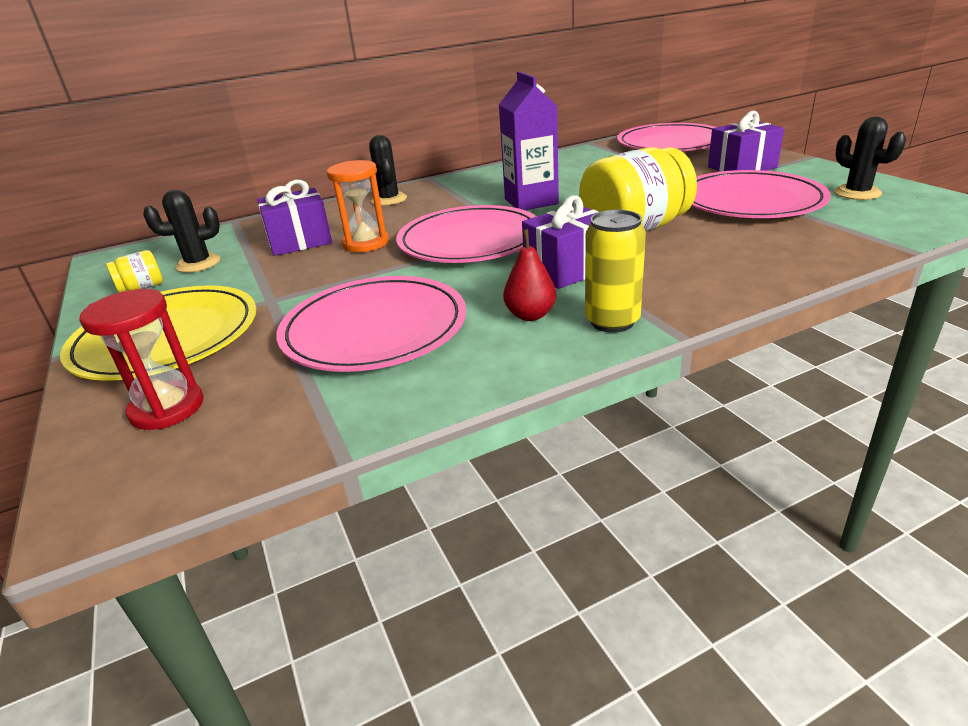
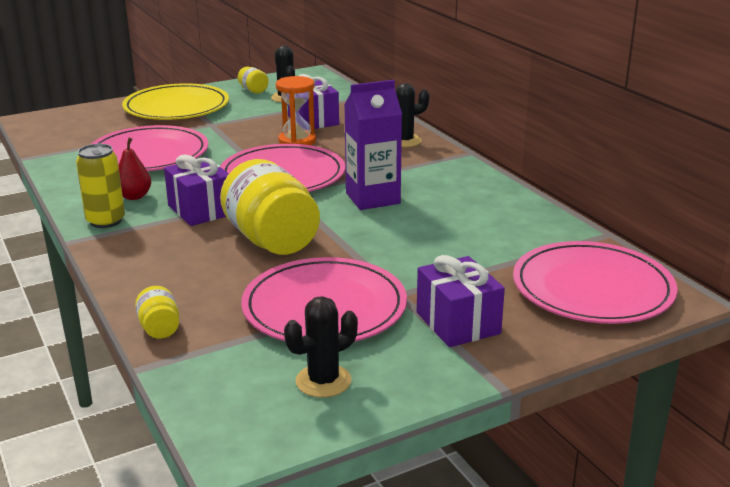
camera: 85 degrees right, 5 degrees down
(167, 408) = (98, 119): red hourglass -> none
(841, 253) = (159, 328): none -> yellow jar

